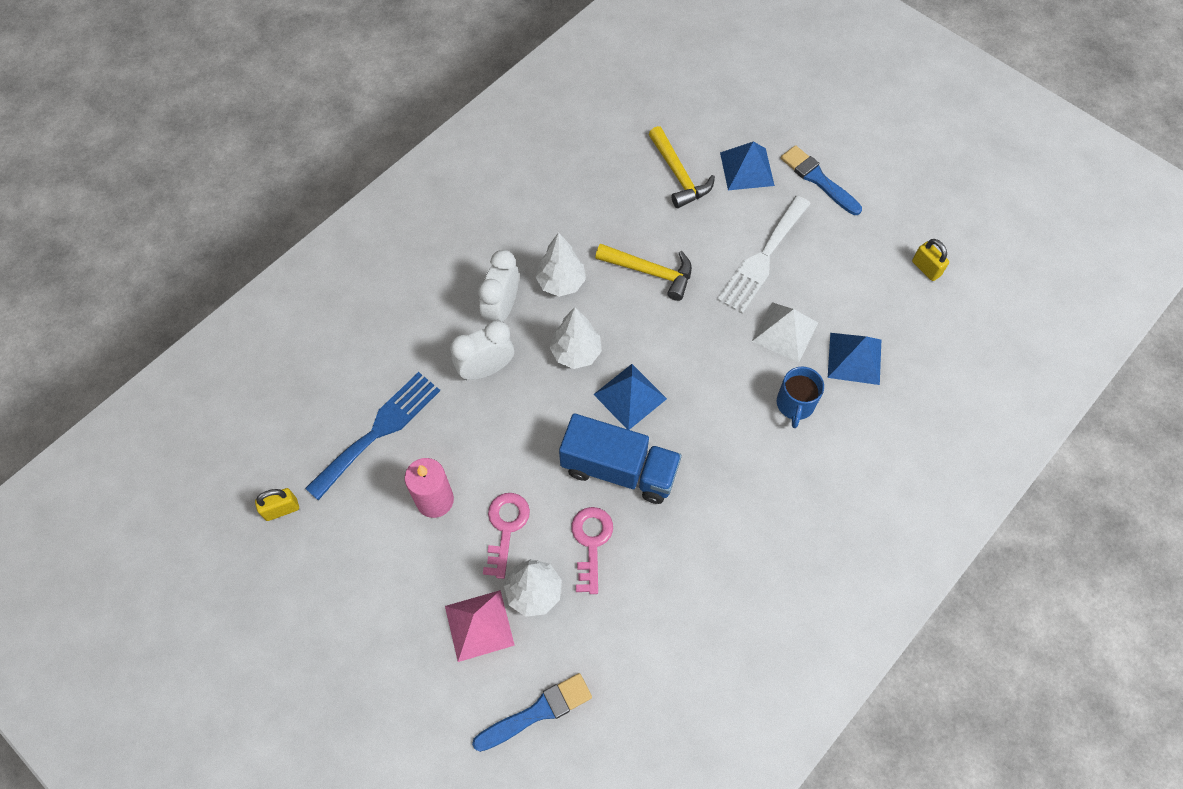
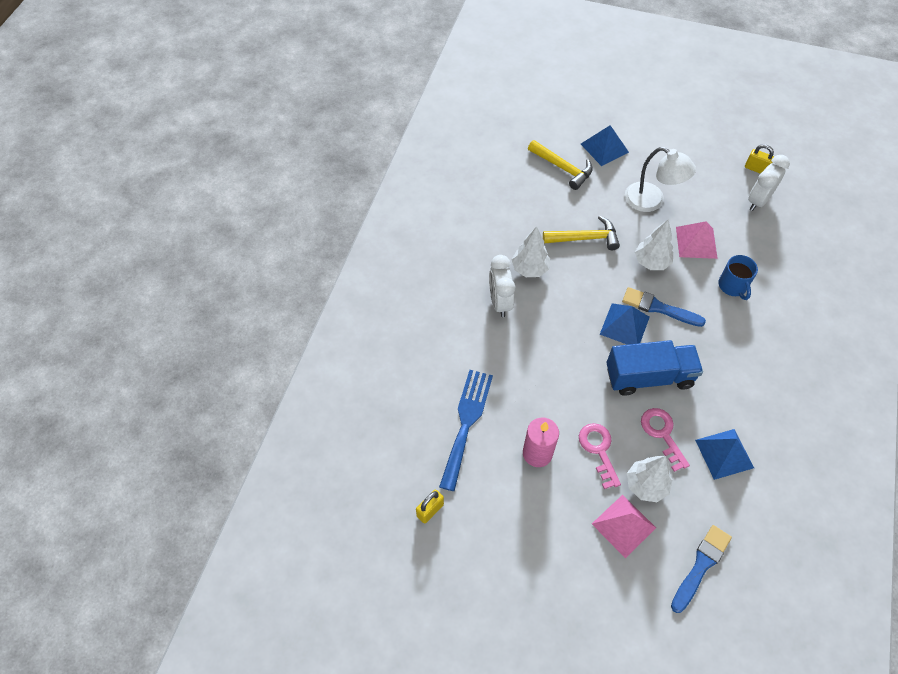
camera: 25 degrees left, 5 degrees down
(486, 369) = (515, 348): white clock -> white clock (758, 200)
(576, 353) = (570, 311): white tree -> white tree (651, 262)
(762, 258) = (651, 201): white fork -> white lamp
(785, 332) = (696, 242): white pyramid -> pink pyramid
(818, 179) = (654, 138): blue brush -> blue brush (659, 308)
(854, 358) = (749, 242): blue pyramid -> blue pyramid (724, 454)

